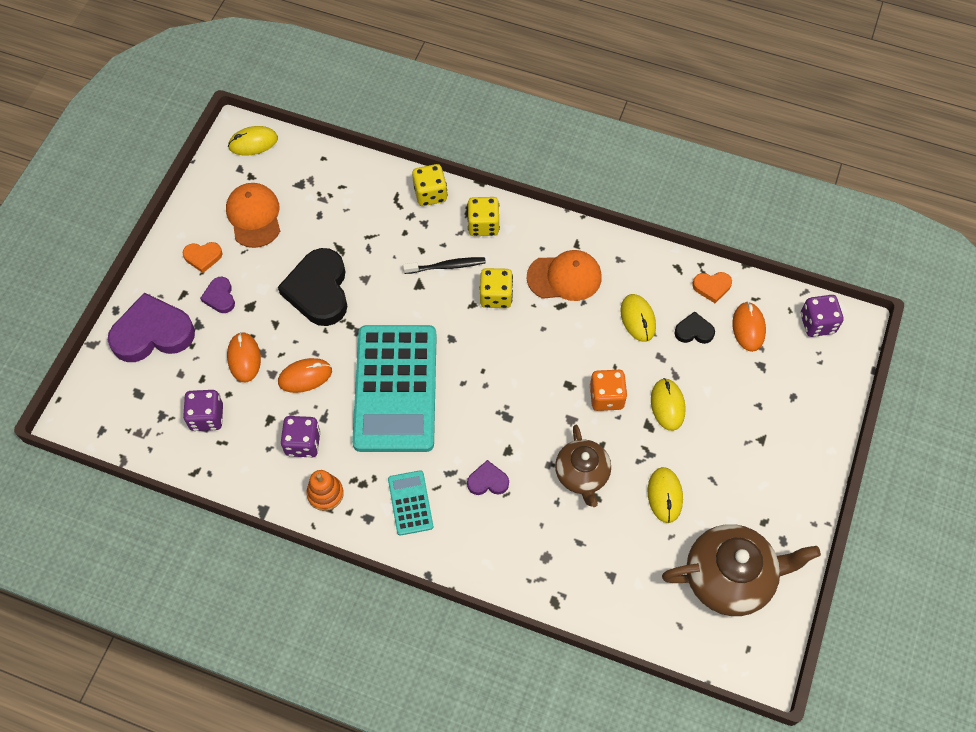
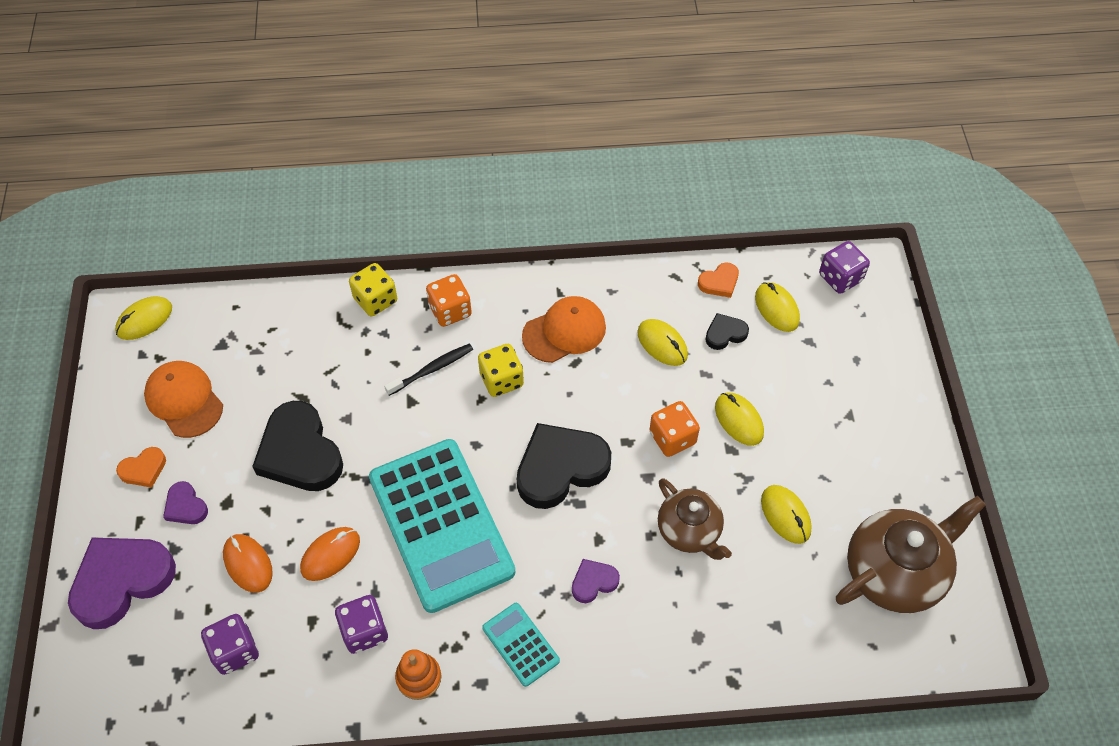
camera: 25 degrees left, 5 degrees down
(483, 225) = (450, 311): yellow dice -> orange dice
(506, 384) = (560, 468): none -> black heart
(748, 328) = (776, 308): orange mouse -> yellow mouse

